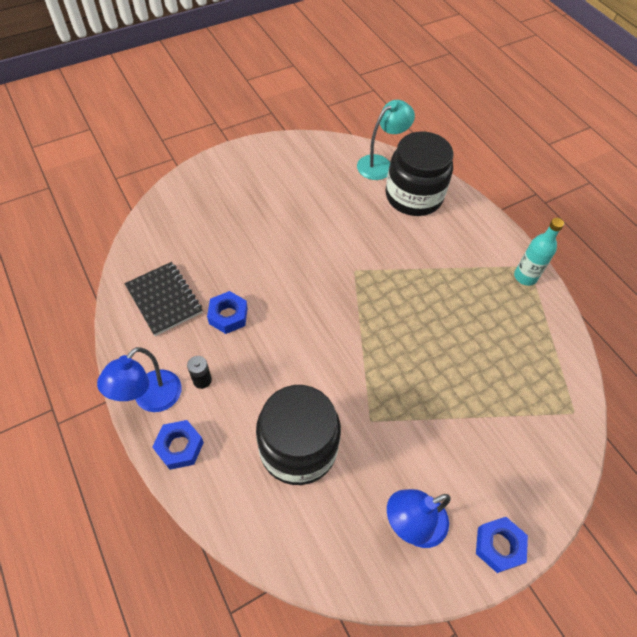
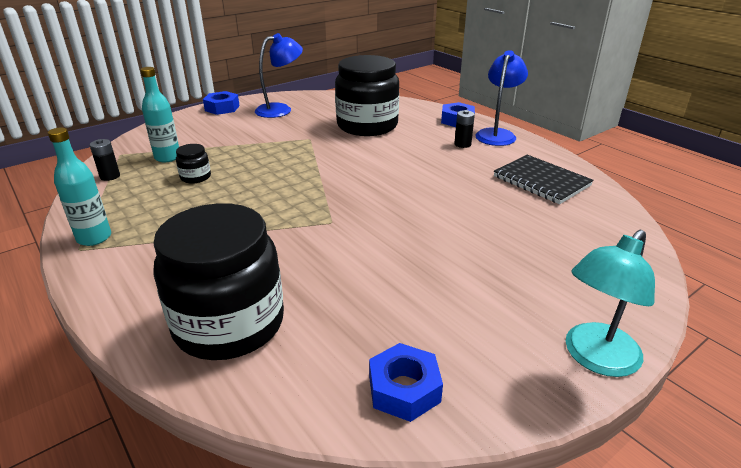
camera: 175 degrees right, 25 degrees down
(228, 316) = (465, 177): blue nut -> blue nut (404, 389)
(380, 164) = (288, 381): turquoise lamp -> turquoise lamp (595, 358)
(477, 352) = (195, 177): none -> black jar
(519, 397) = (167, 157): none -> turquoise bottle
(560, 365) = (110, 176): none -> black battery

